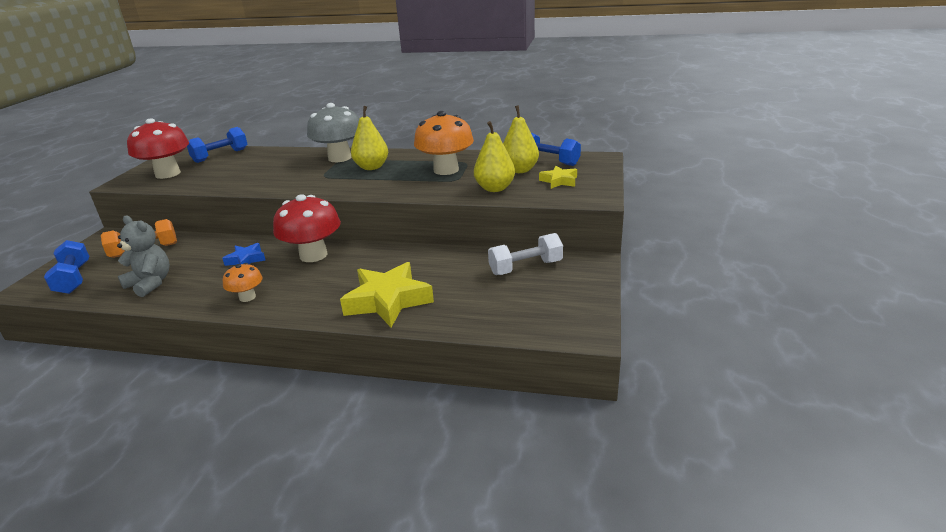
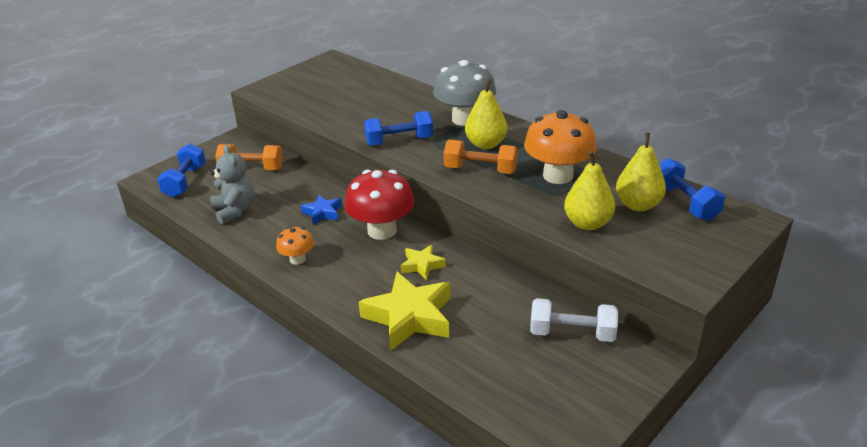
camera: 30 degrees right, 5 degrees up
(168, 174) = (301, 90): red mushroom -> none
(220, 156) = (360, 79): blue dumbbell -> blue dumbbell (399, 141)
(382, 181) = (480, 170): none -> orange dumbbell
(559, 181) = (669, 239): yellow star -> yellow star (422, 265)

